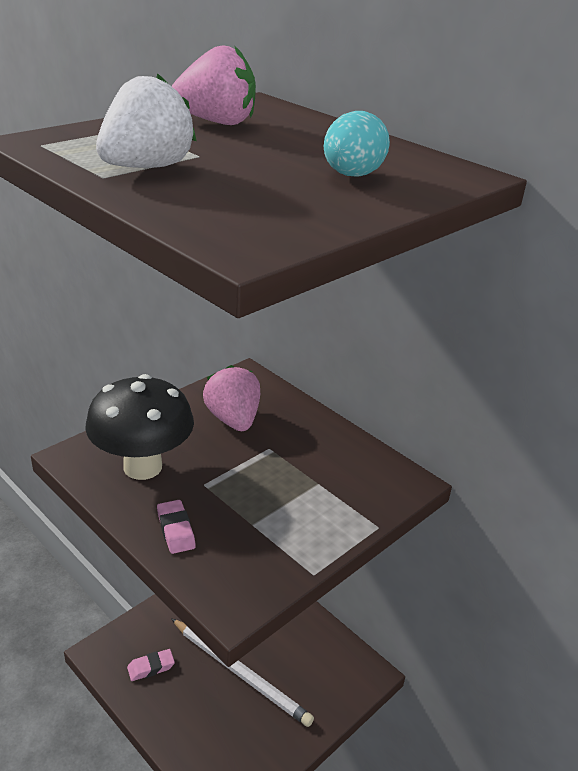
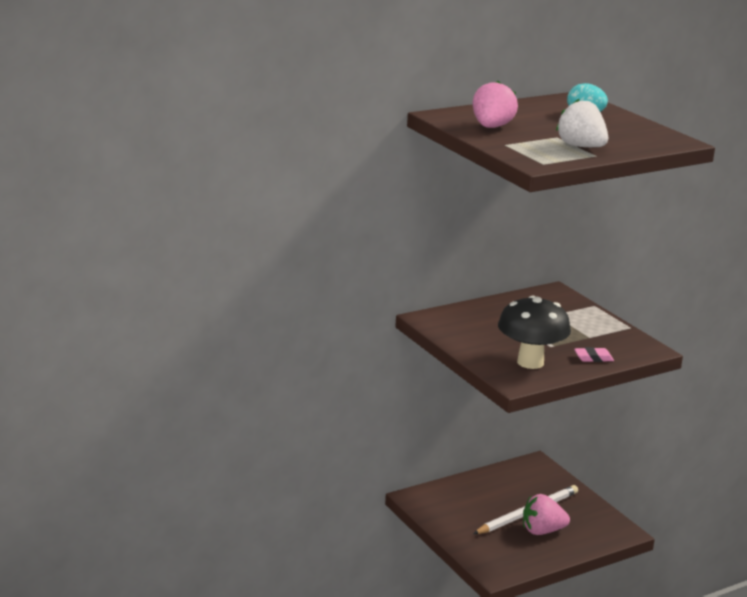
camera: 75 degrees left, 10 degrees down
(151, 667) = (515, 551): pink eraser -> none
(233, 419) = (481, 329): pink strawberry -> pink strawberry (542, 531)

